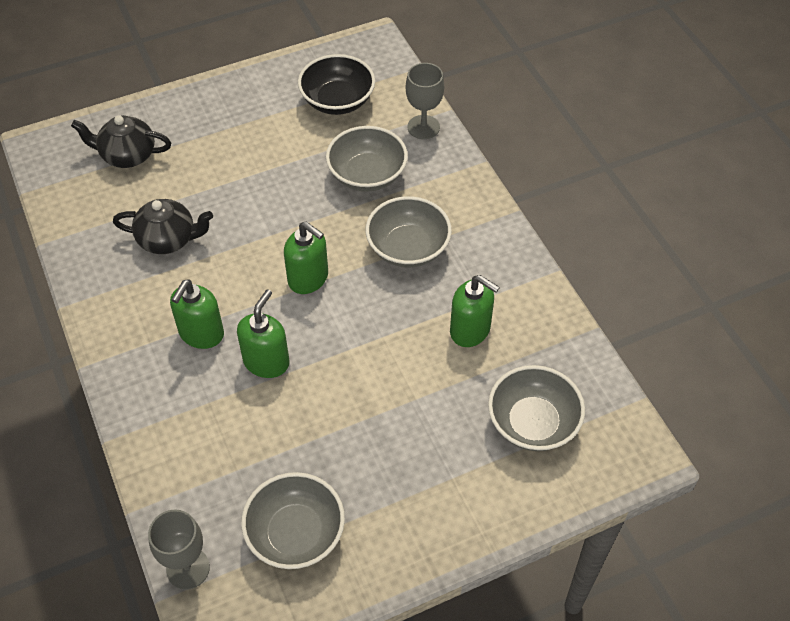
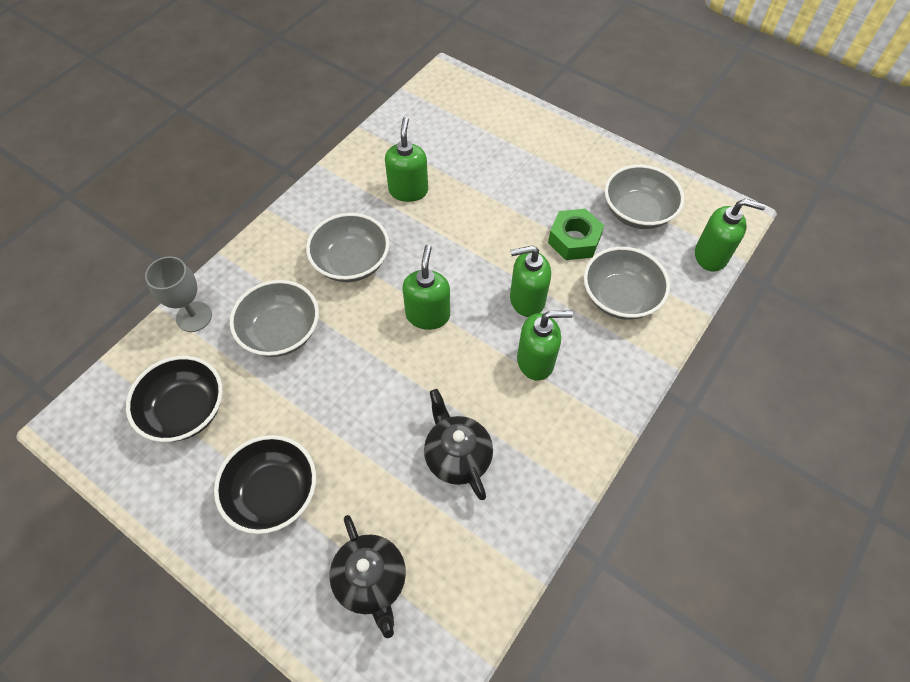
camera: 120 degrees left, 5 degrees up
(188, 568) = (711, 256): grey goblet -> green soap dispenser
(232, 127) = (273, 493): none -> black bowl
(304, 445) = (574, 240): none -> green nut
(533, 423) = (461, 131): grey bowl -> grey bowl (620, 297)

